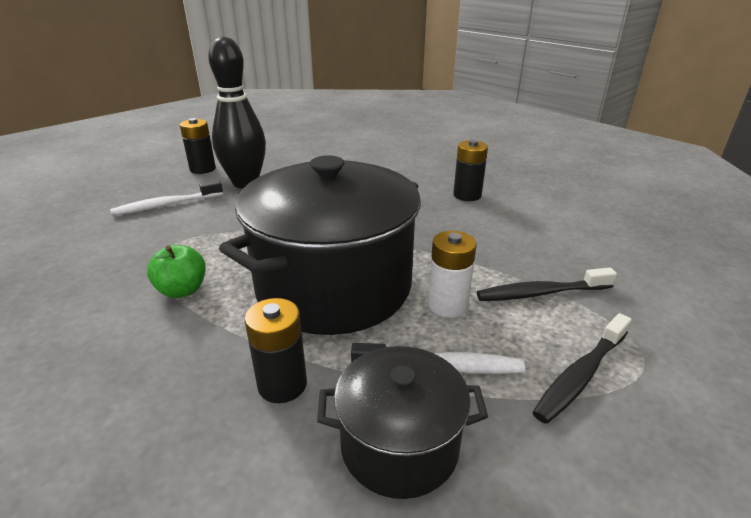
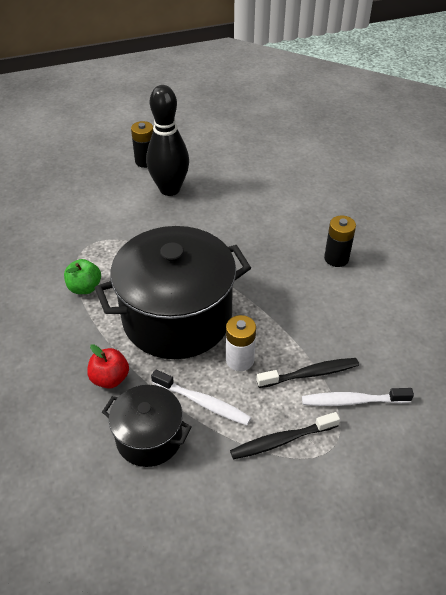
camera: 25 degrees right, 15 degrees up
(166, 205) = (103, 199): white toothbrush -> white toothbrush (352, 401)
(282, 384) = (110, 378): black battery -> red apple
(540, 293) = (310, 374): black toothbrush -> black toothbrush turned 150 degrees clockwise

